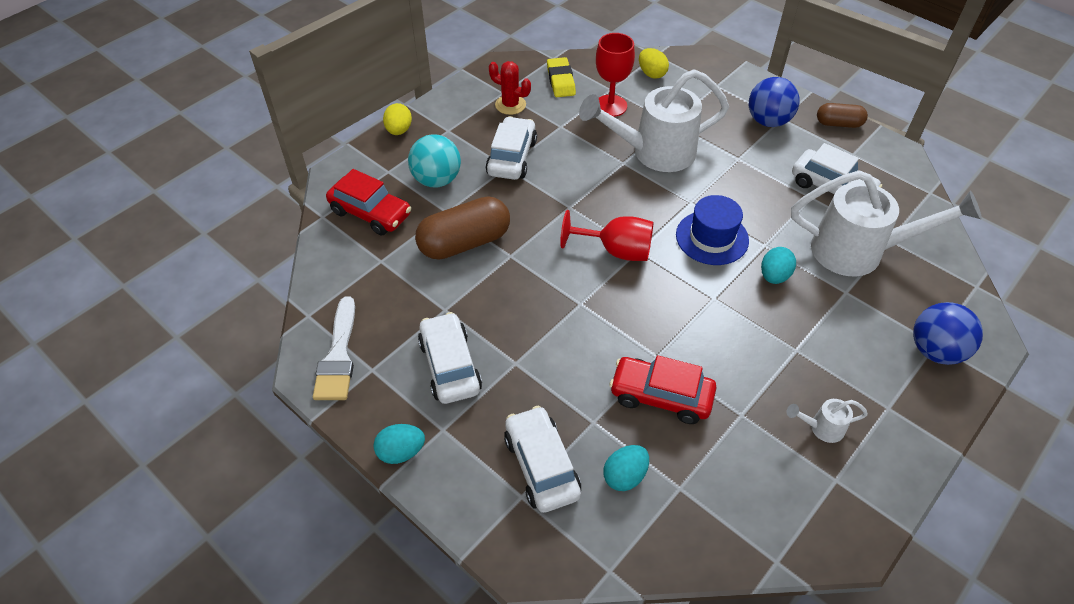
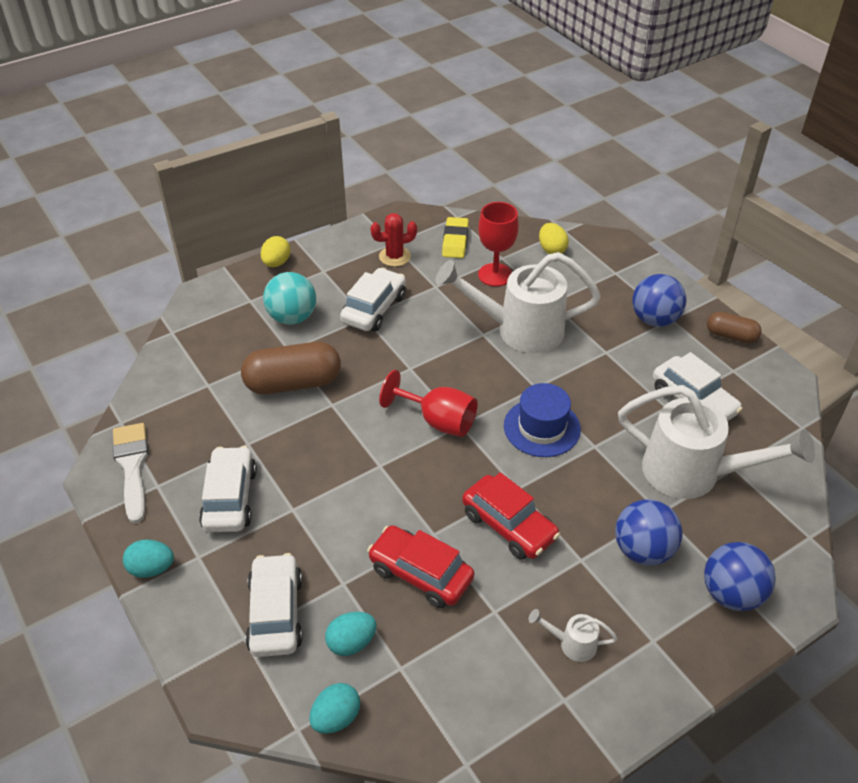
camera: 15 degrees right, 5 degrees down
(338, 356) = (132, 466): white brush -> white brush turned 150 degrees clockwise
(370, 213) = (217, 337): red car -> red car (509, 526)
(510, 105) = (394, 256): red cactus -> red cactus turned 60 degrees counterclockwise
(774, 276) = (590, 480): turquoise egg -> turquoise egg (336, 717)
(846, 329) = (643, 550): none -> blue ball

